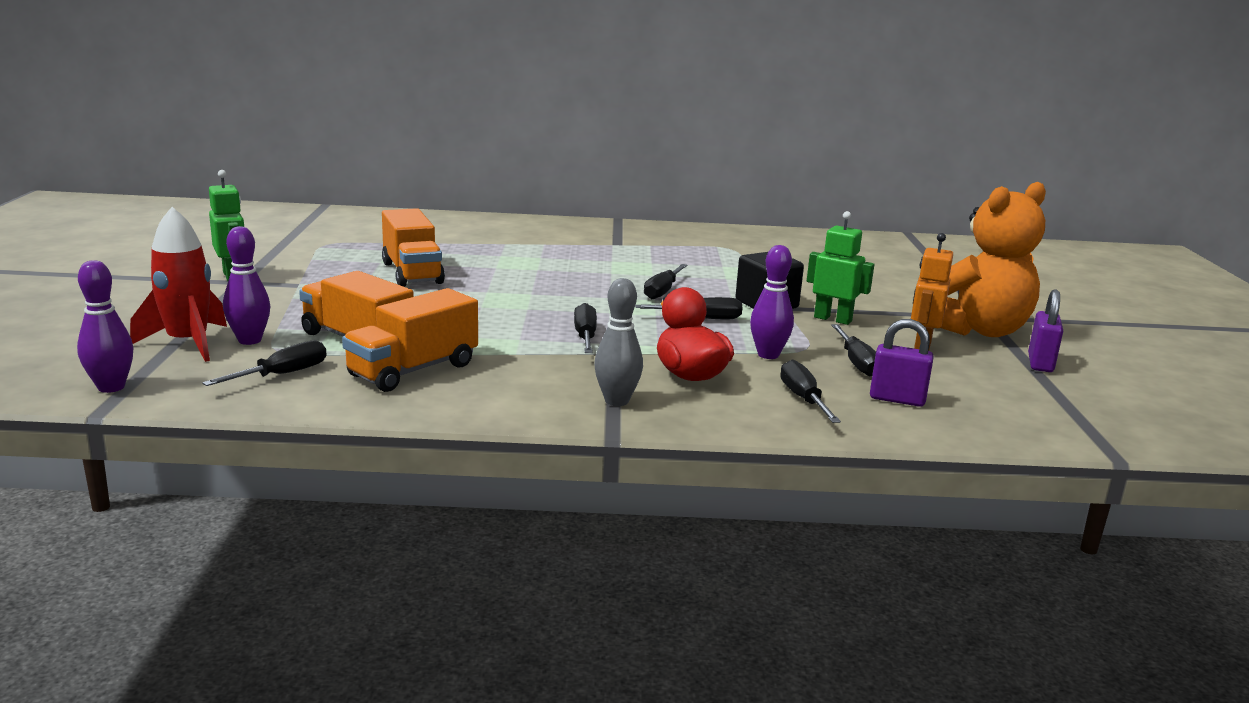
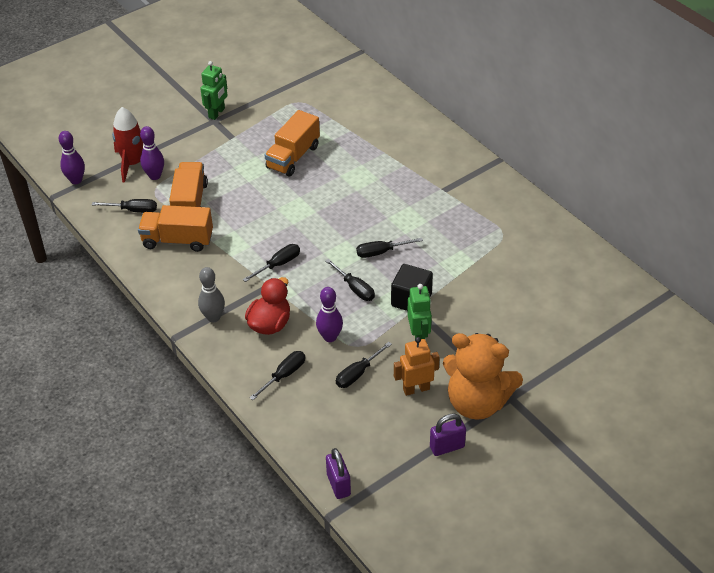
camera: 55 degrees right, 25 degrees up
(897, 399) = (321, 408): purple padlock -> purple padlock (338, 485)

